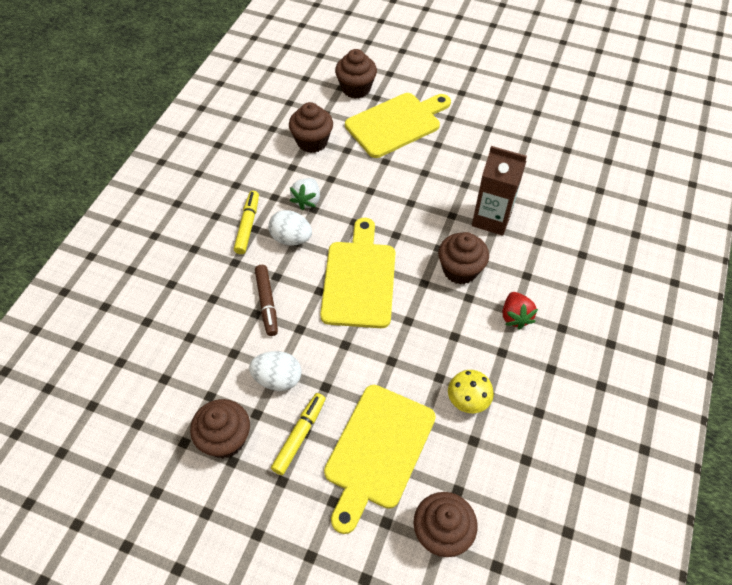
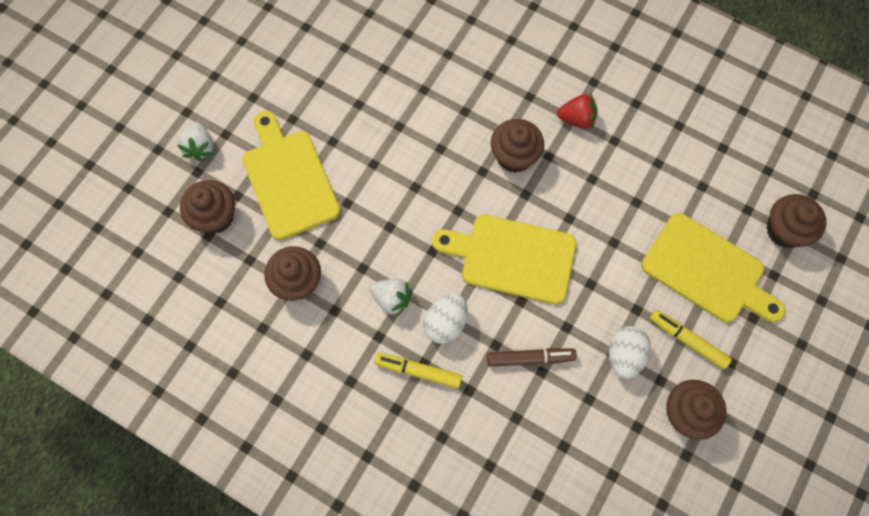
camera: 80 degrees left, 15 degrees up
(410, 71) = (200, 147): none -> white strawberry
(468, 399) = (662, 181): yellow mushroom -> none
(491, 219) = (452, 111): brown carton -> none

